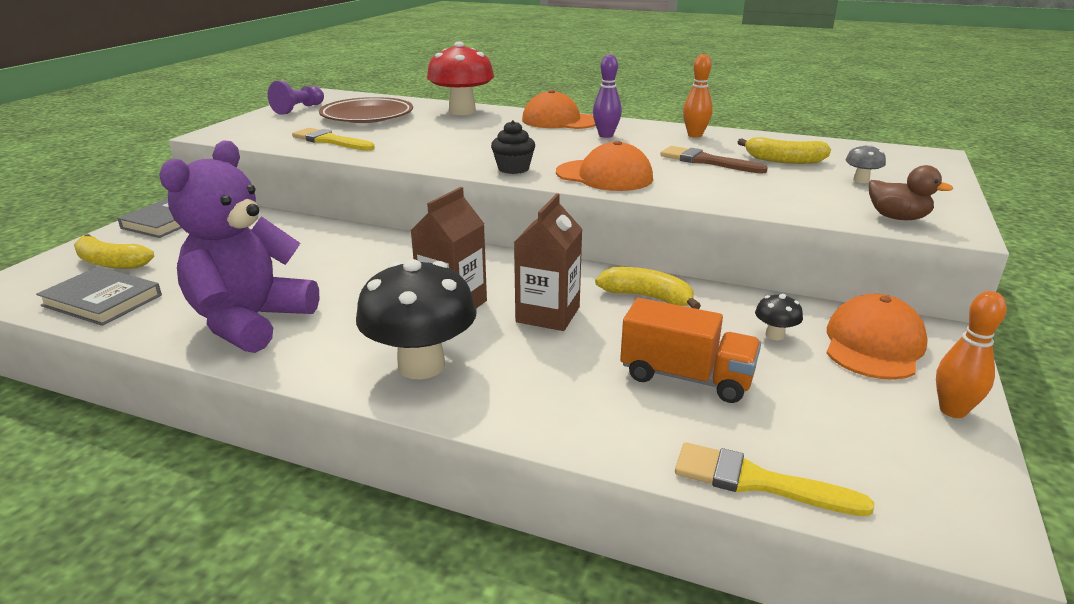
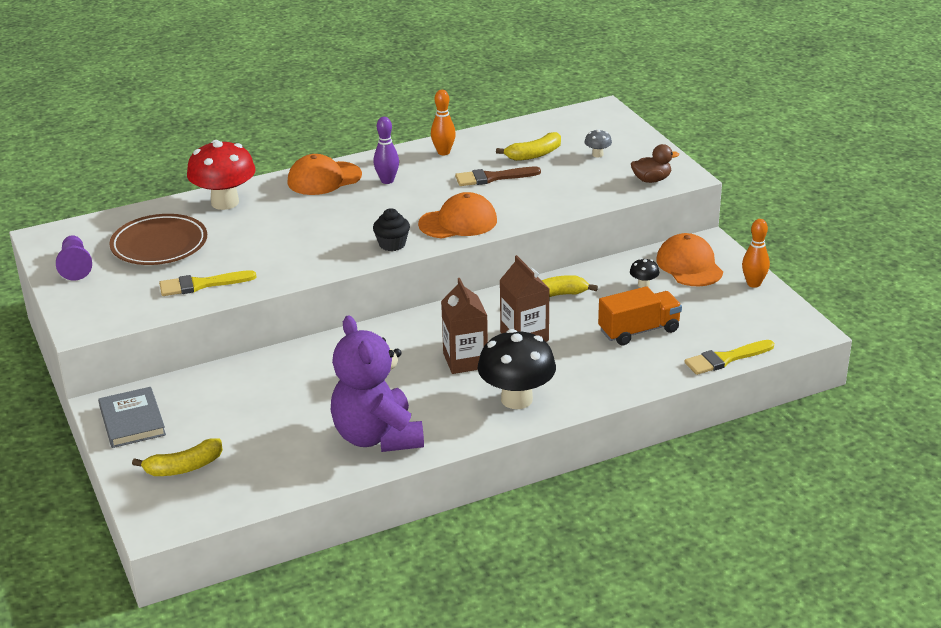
camera: 45 degrees left, 5 degrees up
(102, 300) = (253, 485): grey book -> none

